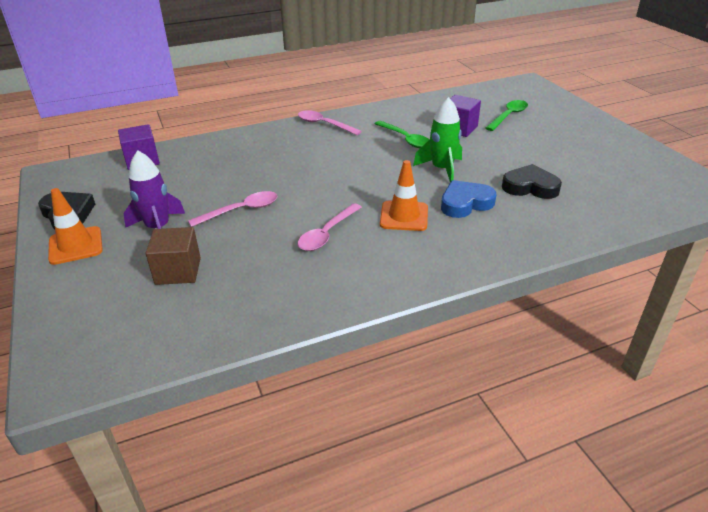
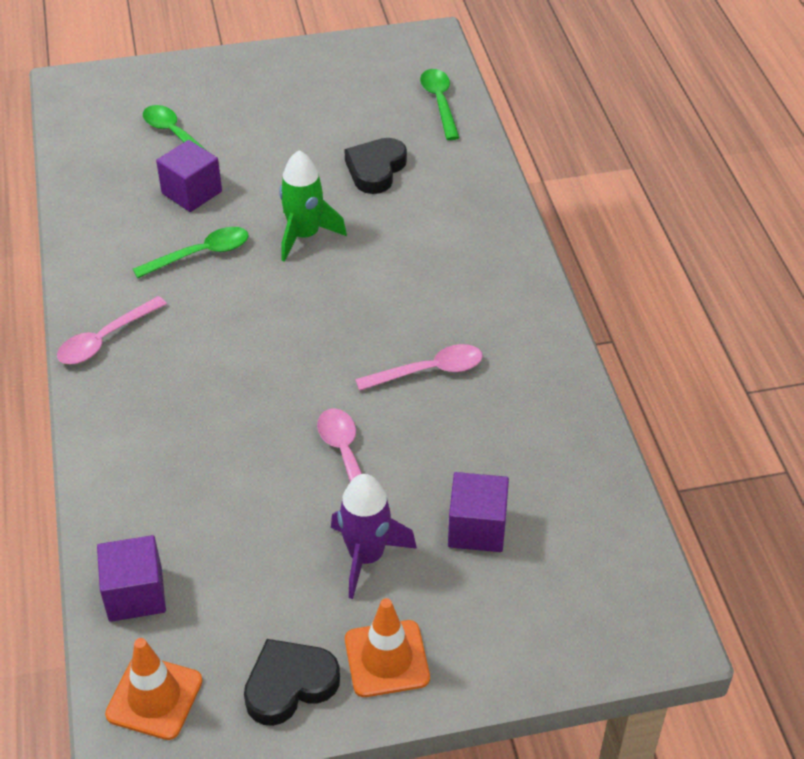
camera: 80 degrees left, 10 degrees up
(178, 271) = (477, 528): brown cube -> purple cube
(327, 234) = (429, 371): pink spoon -> pink spoon turned 60 degrees counterclockwise
(404, 216) = (408, 293): orange traffic cone -> orange traffic cone (154, 697)
(465, 203) = (395, 233): blue heart -> none
(636, 205) = (439, 103): none -> green spoon

